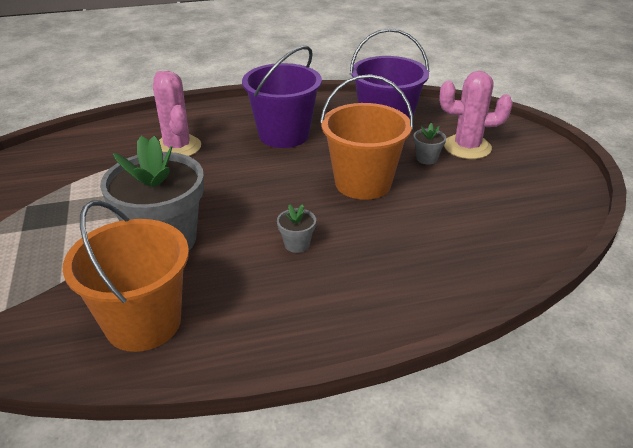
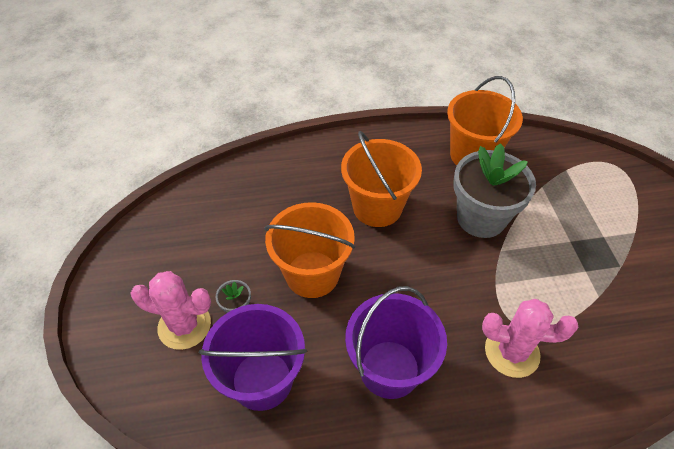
camera: 175 degrees left, 15 degrees up
(177, 147) = (512, 352): pink cactus -> pink cactus turned 60 degrees counterclockwise
(297, 244) = (377, 207): grey flower pot -> orange bucket

